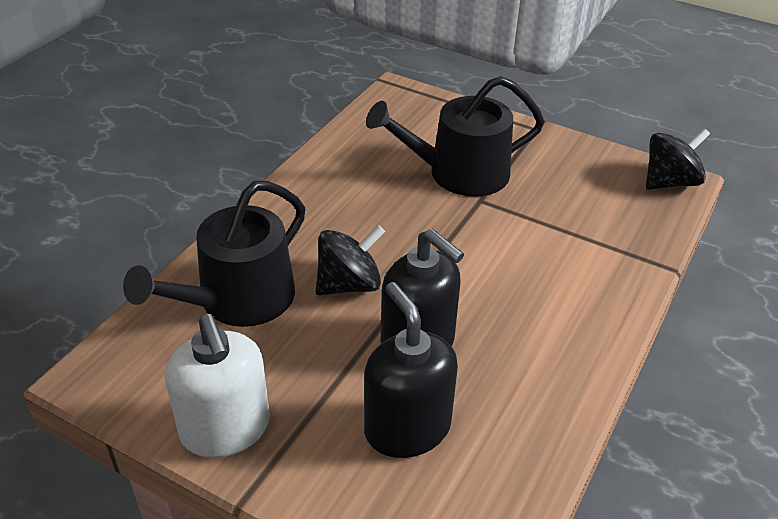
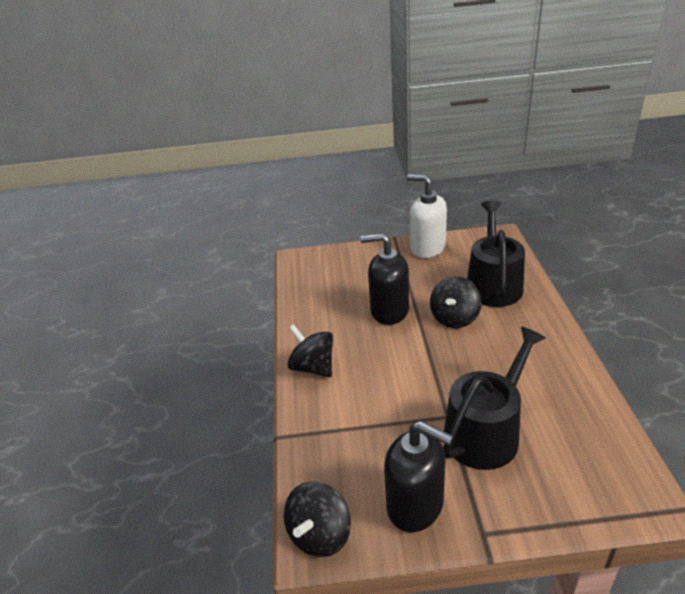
camera: 150 degrees right, 5 degrees down
(407, 428) = (360, 281): black soap dispenser -> black soap dispenser (415, 505)
(588, 323) = (313, 367): none -> black spinning top

